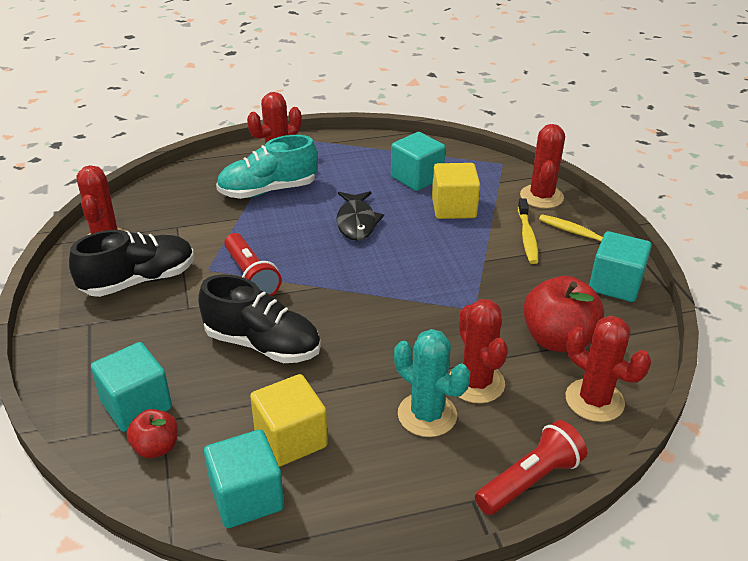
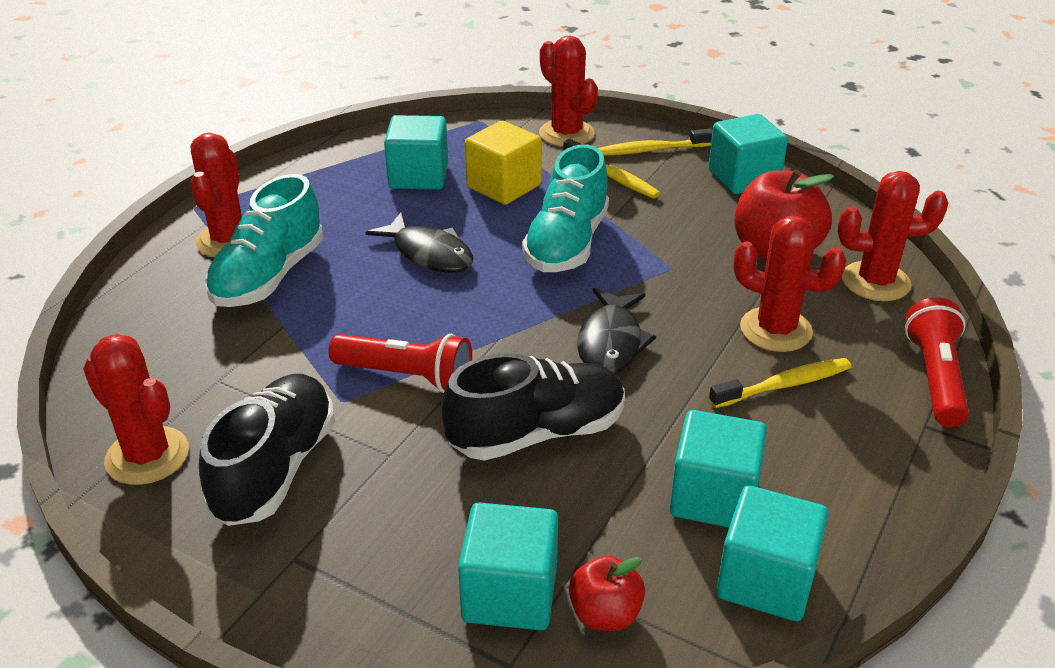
camera: 45 degrees left, 0 degrees up
(290, 439) = (713, 497): yellow cube -> turquoise cube
(372, 326) = (611, 342): none -> black fish
(427, 415) = (784, 385): turquoise cactus -> yellow toothbrush
(436, 259) = (567, 244): none -> turquoise shoe

